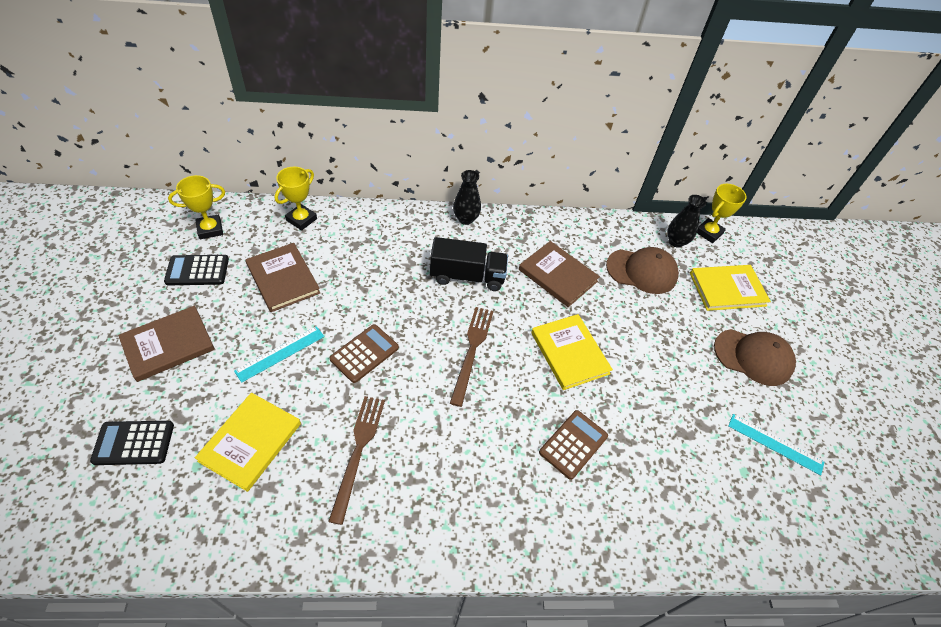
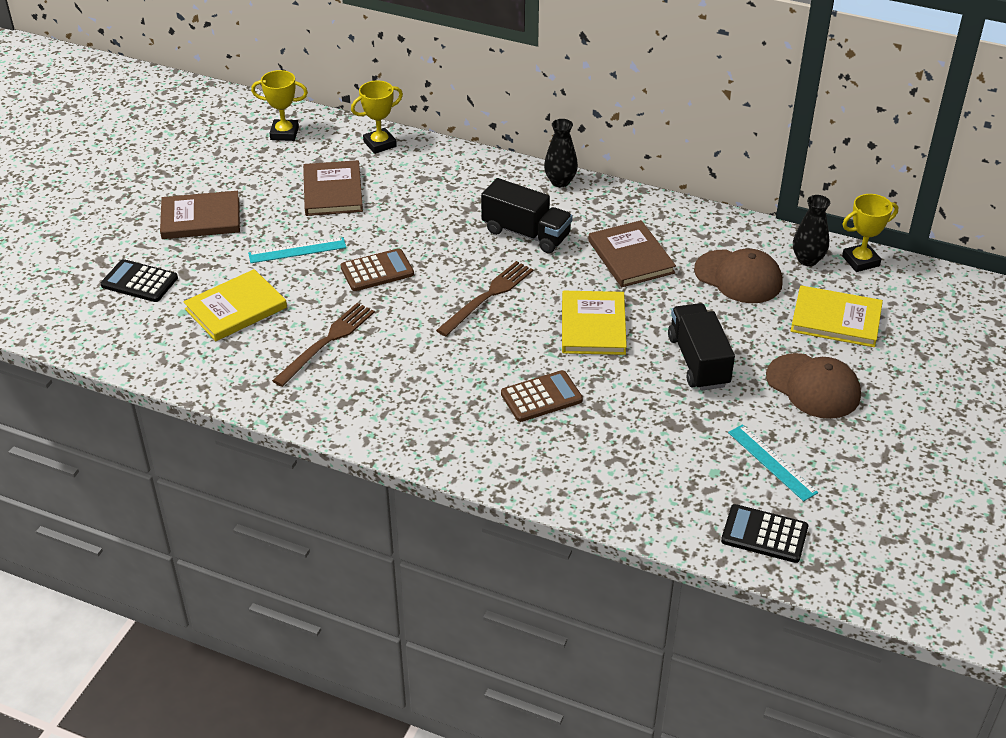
camera: 30 degrees right, 10 degrees down
(197, 270) = (255, 166): black calculator -> black calculator (764, 534)
(664, 361) = (698, 361): none -> black truck

